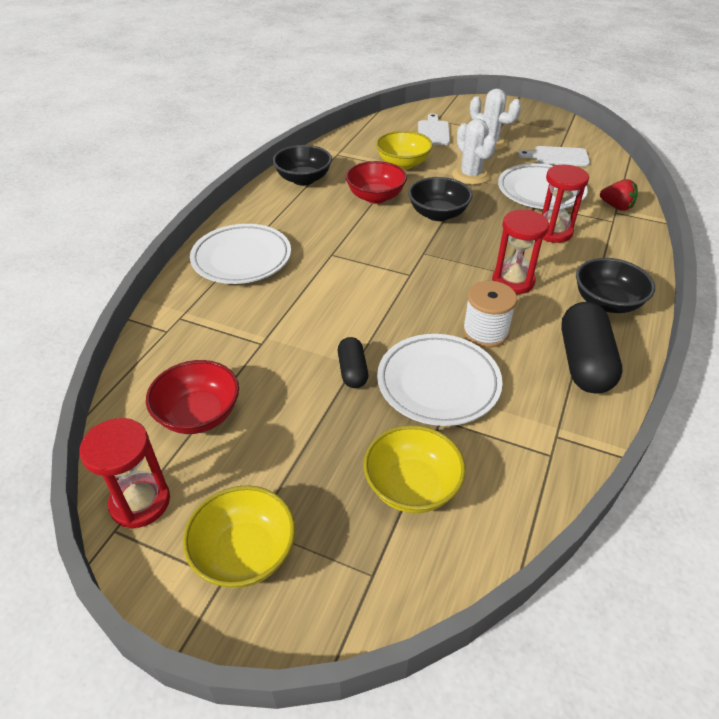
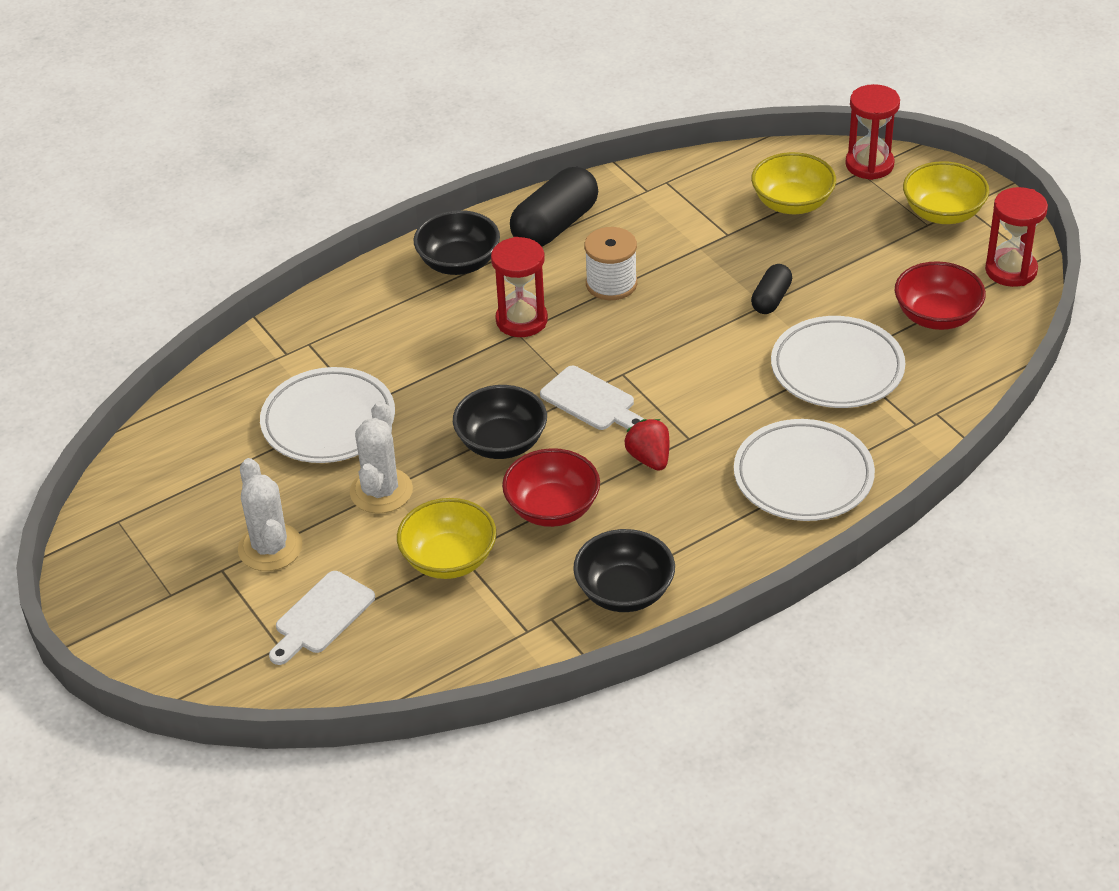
camera: 145 degrees left, 0 degrees up
(438, 383) = (702, 259): white plate -> white plate (837, 369)
(553, 232) = (398, 358): red hourglass -> red hourglass (869, 165)
(558, 157) = (216, 472): white cutting board -> white cutting board (591, 401)
(616, 207) = (273, 359): red strawberry -> red strawberry (649, 458)

